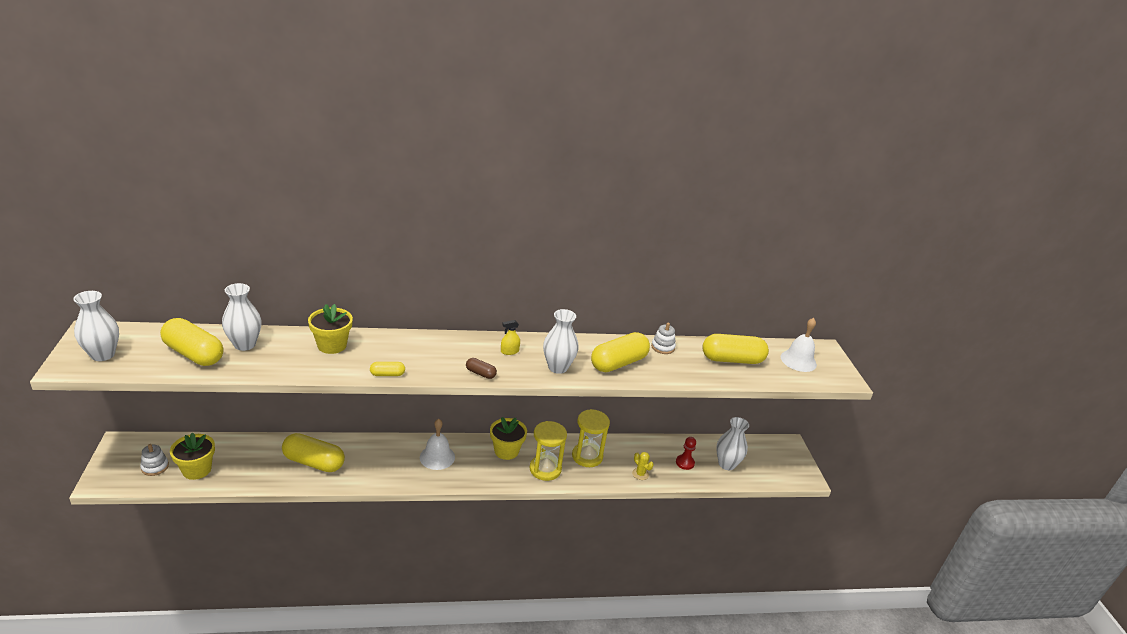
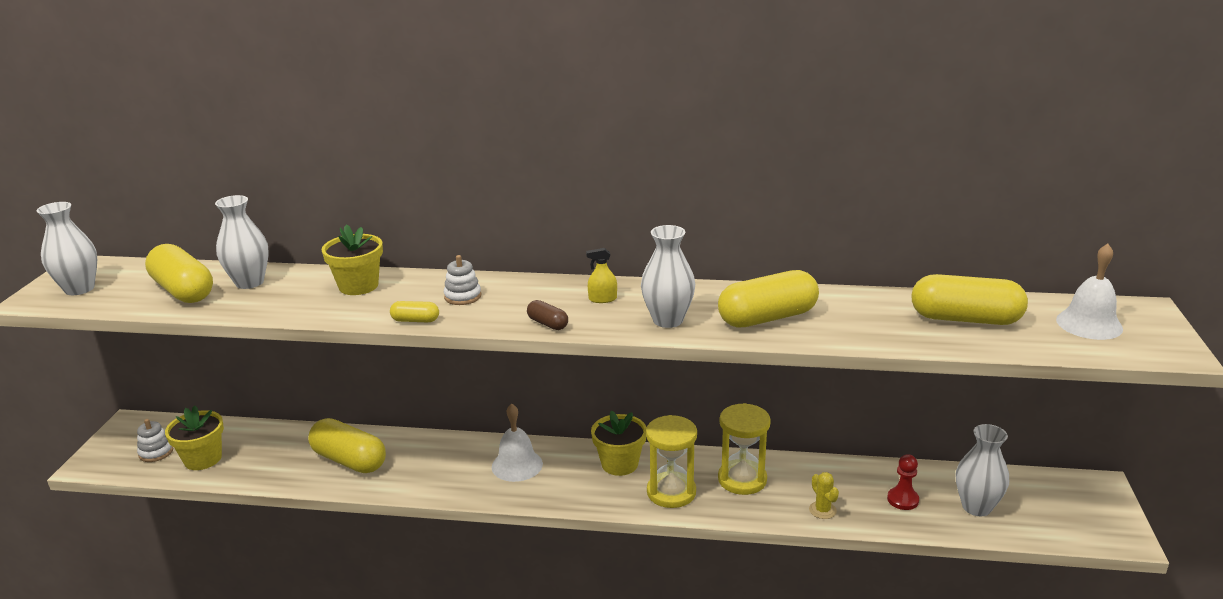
camera: 20 degrees right, 5 degrees down
(662, 347) = (849, 300): white stacking toy -> white stacking toy (463, 296)

